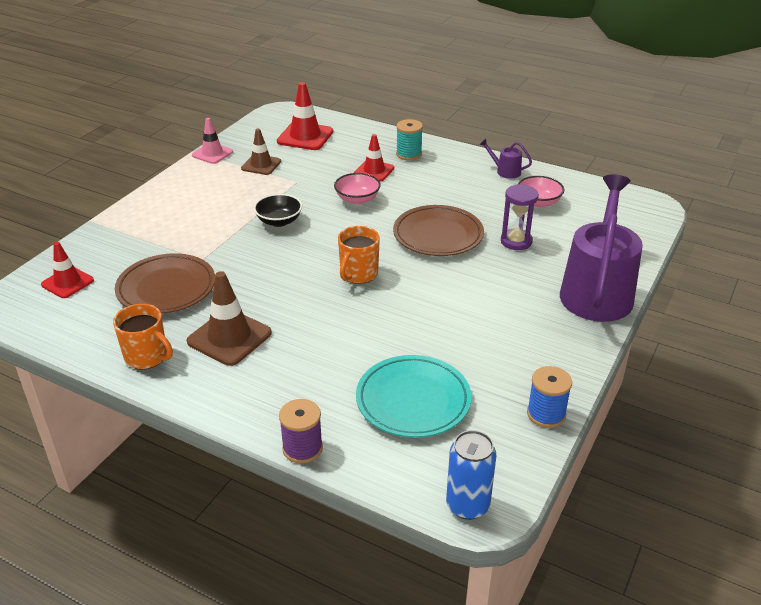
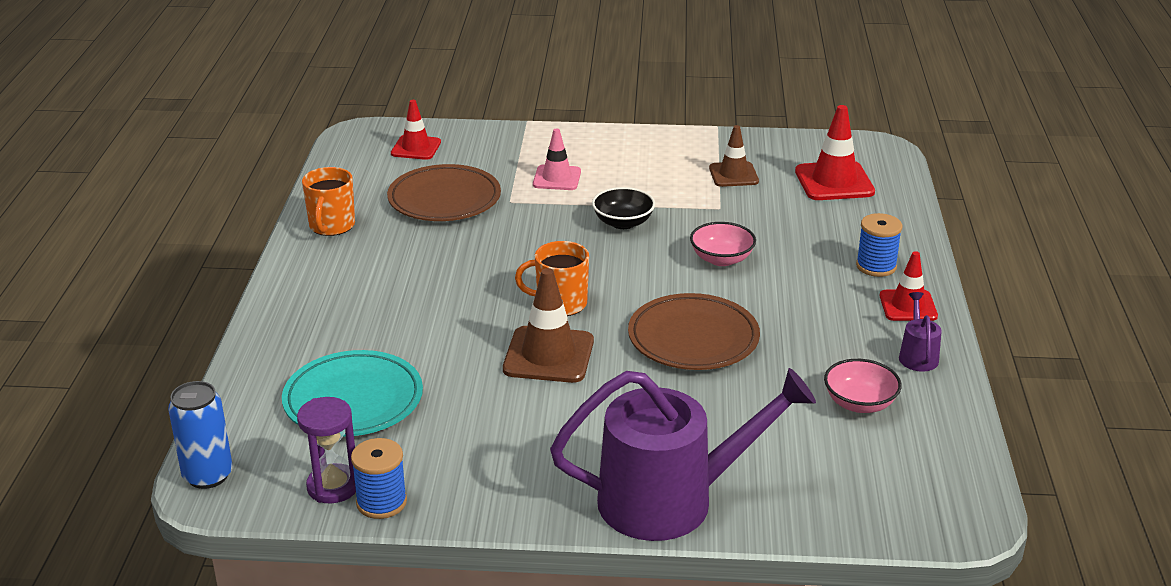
camera: 65 degrees right, 5 degrees down
(212, 154) = (726, 138): pink traffic cone -> pink traffic cone (557, 178)
(229, 337) = (389, 259): brown traffic cone -> brown traffic cone (548, 355)
(302, 448) = (245, 351): purple spool -> none
(374, 171) = (803, 252): red traffic cone -> red traffic cone (908, 306)
(409, 154) = (876, 266): turquoise spool -> blue spool
(516, 241) = (735, 404): purple hourglass -> purple hourglass (333, 486)

